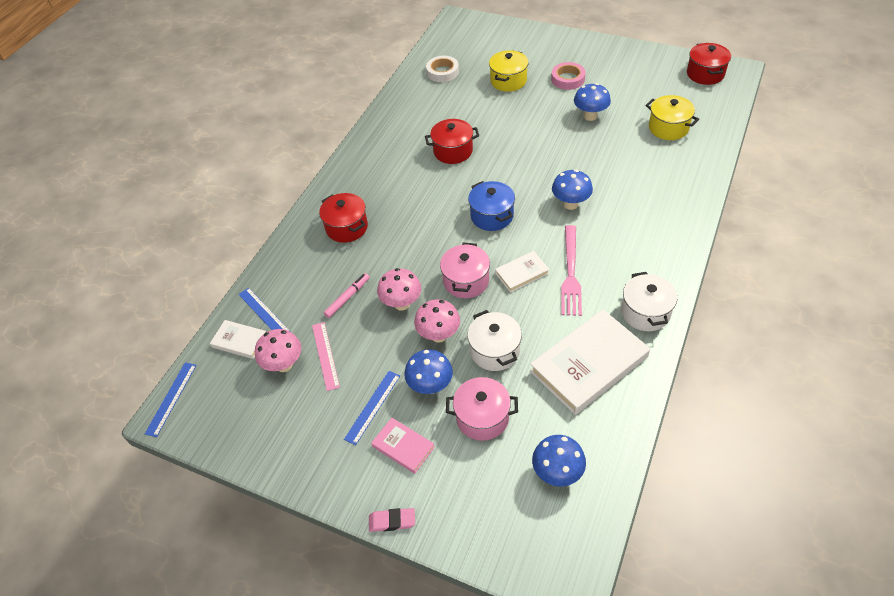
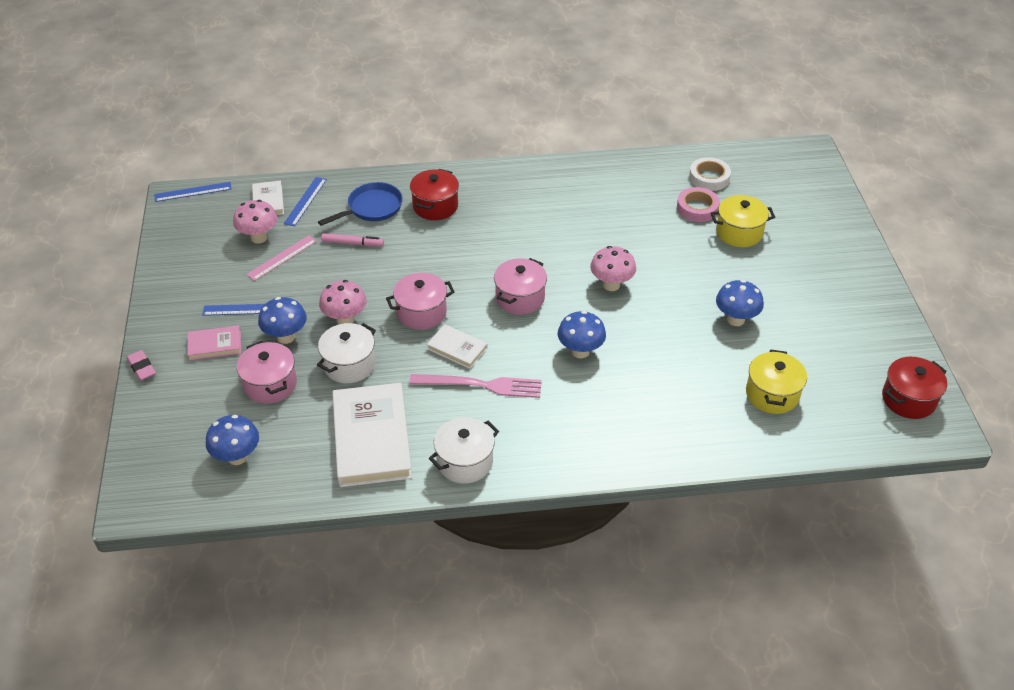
camera: 55 degrees right, 5 degrees down
(313, 269) = (372, 208): none -> blue pan
(402, 303) = (367, 280): pink mushroom -> pink mushroom (611, 285)
(403, 447) = (215, 345): pink book -> pink book turned 75 degrees clockwise
(453, 151) = (591, 234): red pot -> none
(492, 216) = (520, 298): blue pot -> pink pot
(568, 79) = (785, 279): pink tape -> pink tape (697, 208)
(570, 273) = (481, 385): pink fork -> pink fork turned 150 degrees counterclockwise
(589, 364) = (372, 438): white book -> white book turned 60 degrees clockwise

